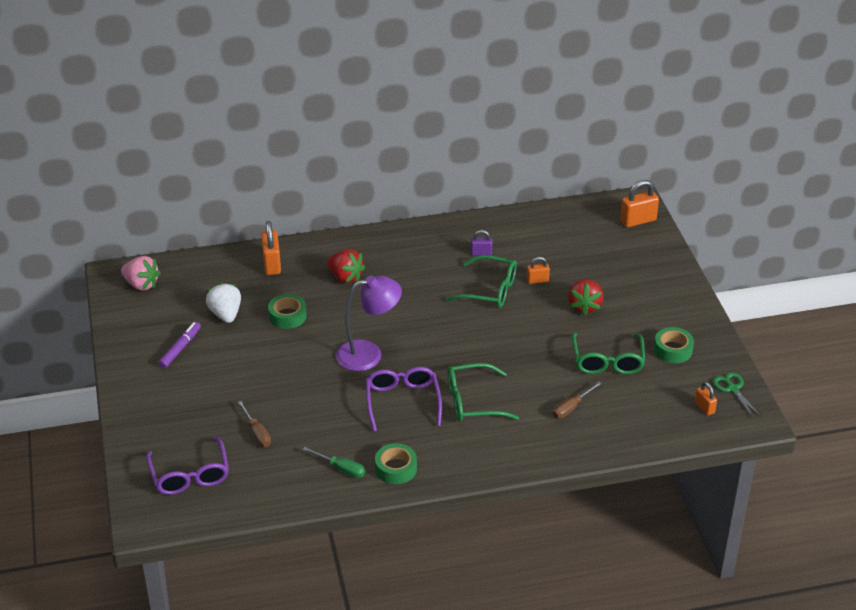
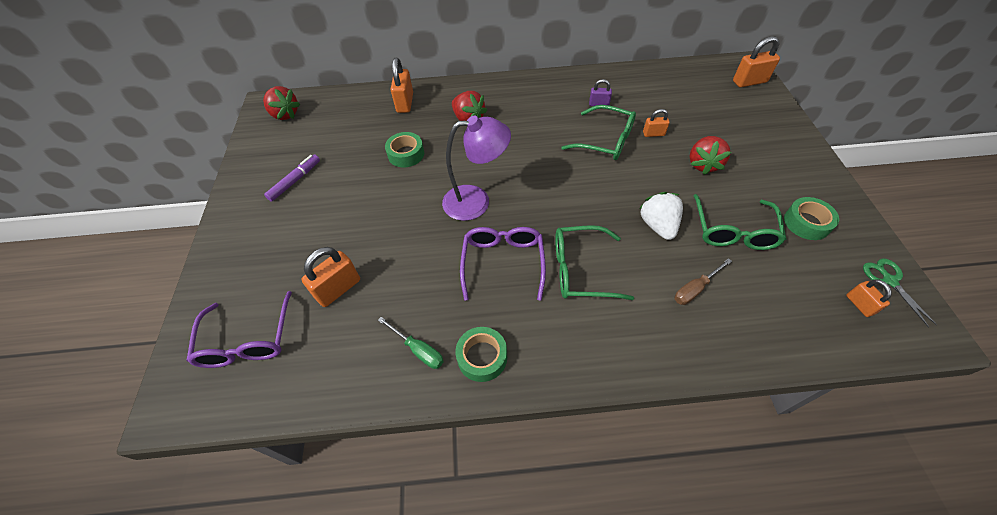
camera: 10 degrees right, 15 degrees up
(141, 284) = (285, 114): pink strawberry -> red strawberry
(225, 314) = (349, 148): white strawberry -> white strawberry (658, 225)
(257, 433) = (338, 289): brown screwdriver -> orange padlock

